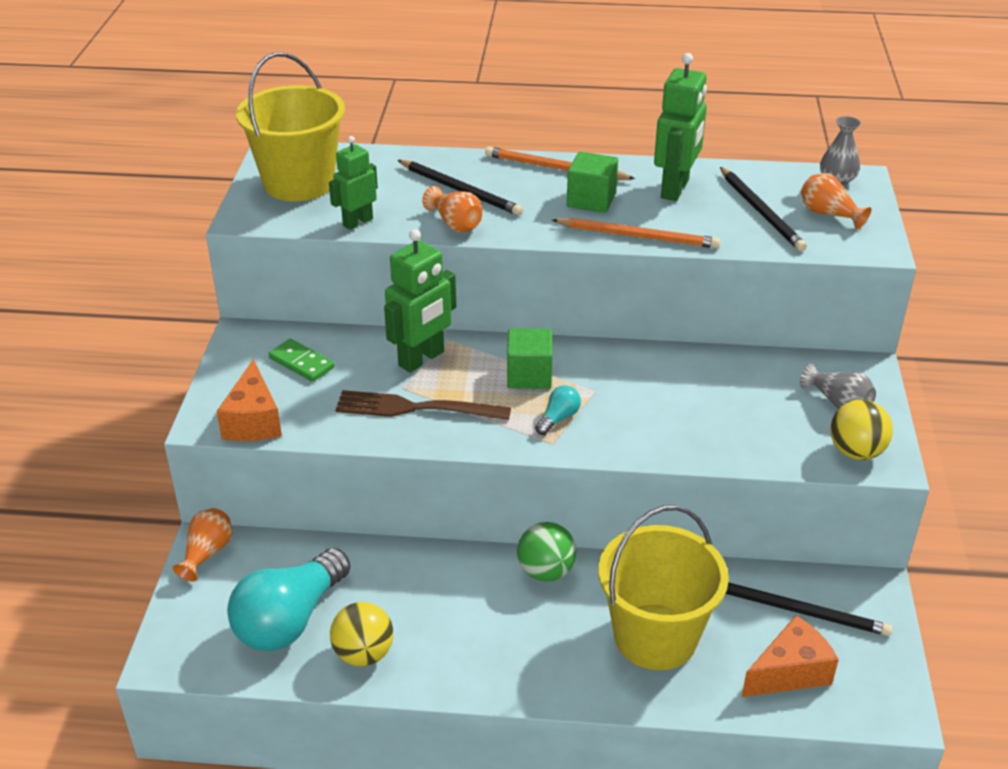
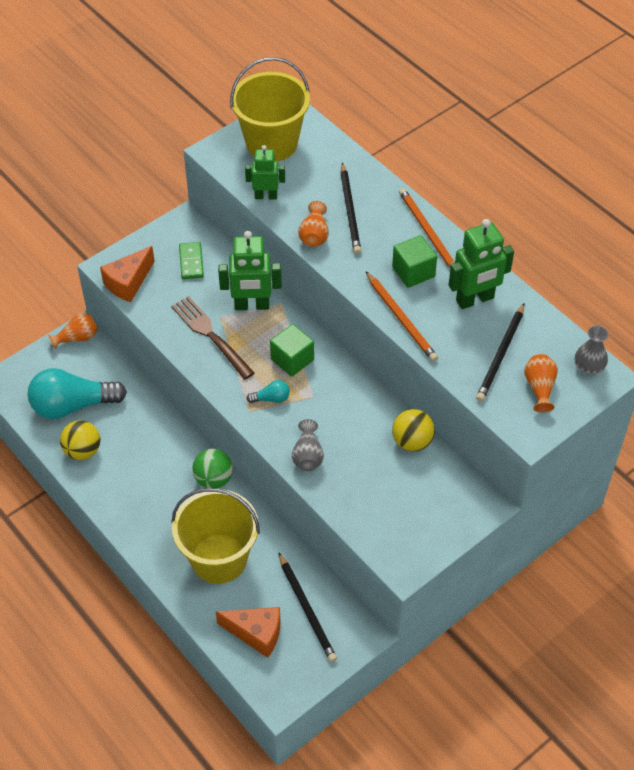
camera: 45 degrees right, 15 degrees up
(838, 403) = (433, 512): grey vase -> grey vase (307, 455)
(856, 452) = (396, 547): yellow ball -> yellow ball (412, 442)

